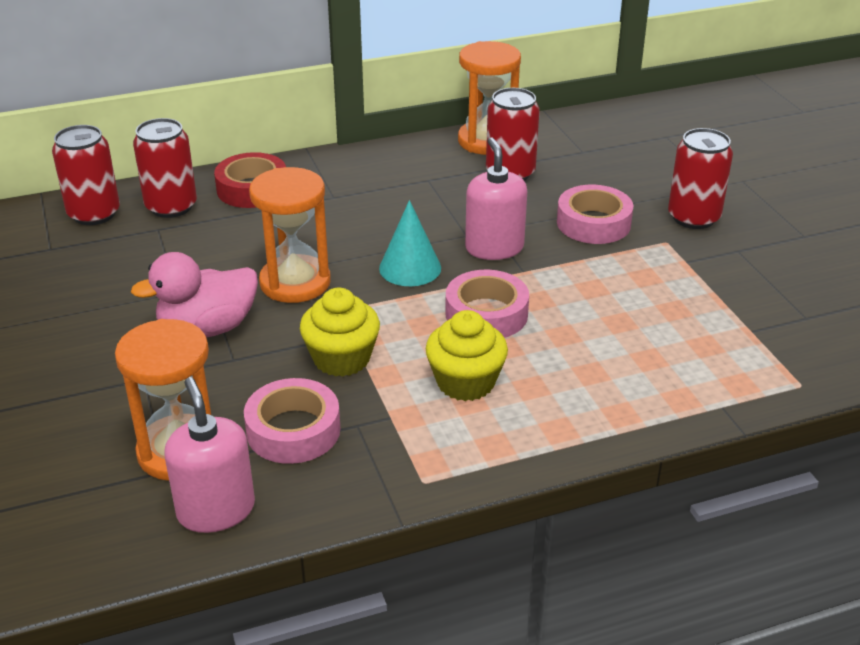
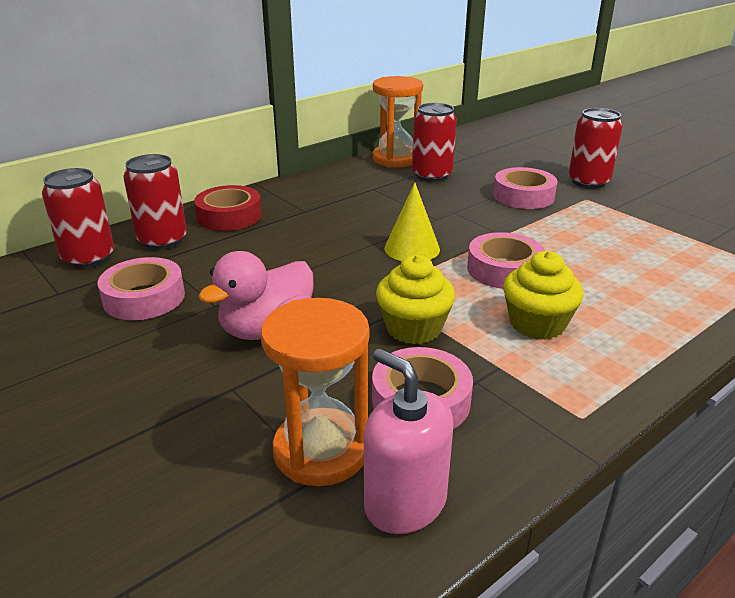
camera: 20 degrees left, 5 degrees down
(120, 270) = (144, 298): none -> pink tape
(295, 282) = (322, 277): orange hourglass -> none
(410, 268) = (412, 248): turquoise cone -> yellow cone
(494, 248) = (466, 223): pink soap dispenser -> none

